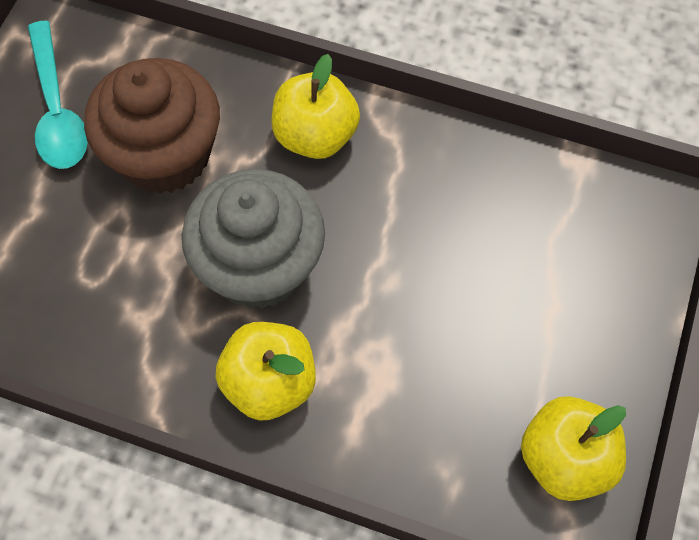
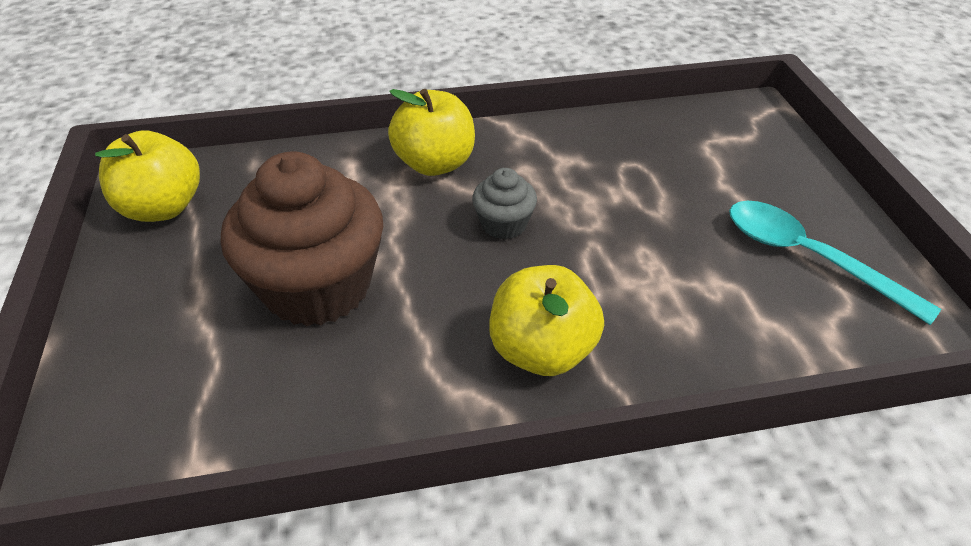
camera: 150 degrees right, 20 degrees down
(164, 154) = (670, 266): brown cupcake -> brown cupcake (317, 286)
(259, 265) = (503, 224): grey cupcake -> grey cupcake, size x0.47

